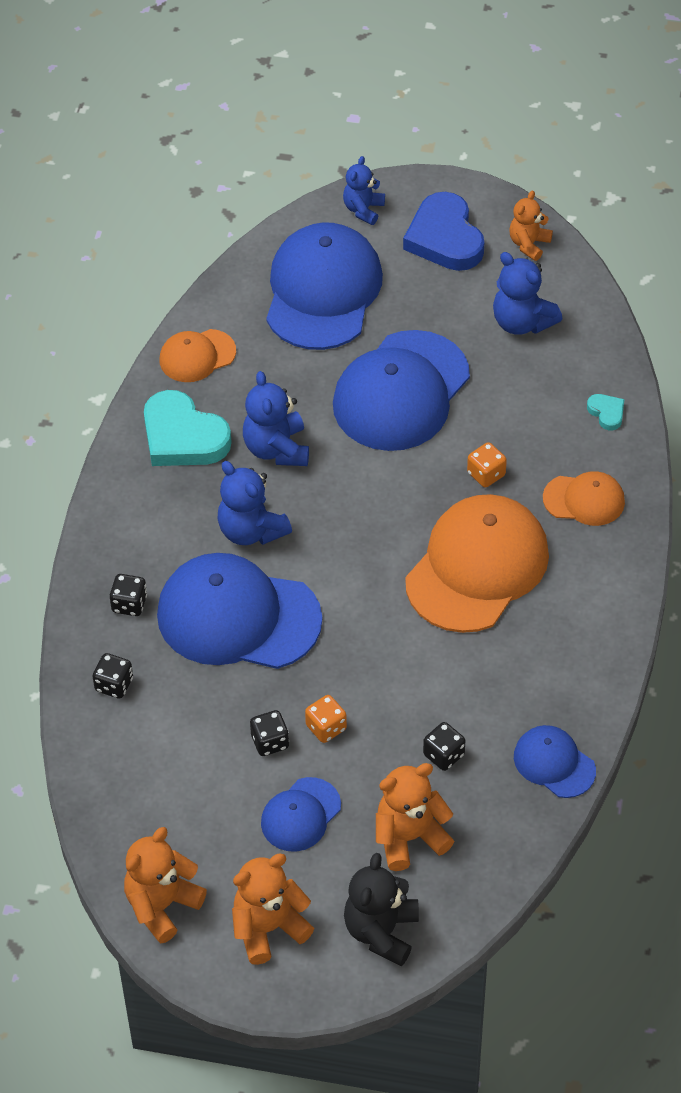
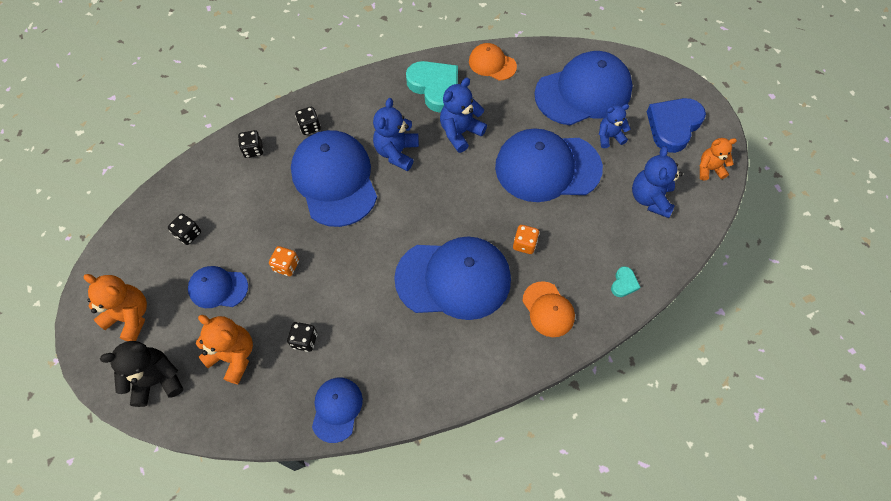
camera: 55 degrees right, 10 degrees up
(162, 905) = (120, 254): orange teddy bear -> none
(183, 436) = (435, 88): turquoise heart -> turquoise heart turned 135 degrees clockwise
(270, 742) = (259, 243): black dice -> black dice (188, 234)
(363, 209) = (655, 78): blue teddy bear -> blue teddy bear (609, 137)
(477, 567) = (453, 279): orange cap -> blue cap

